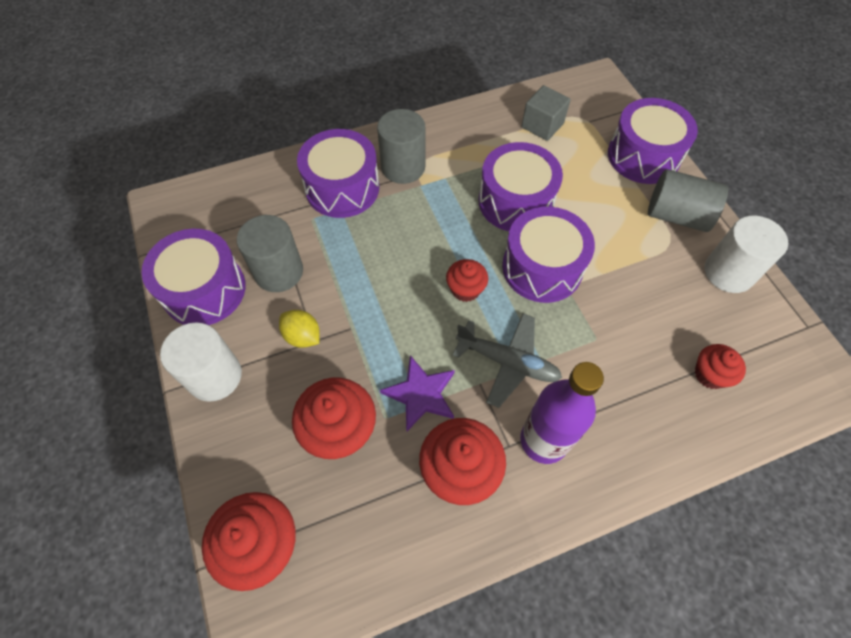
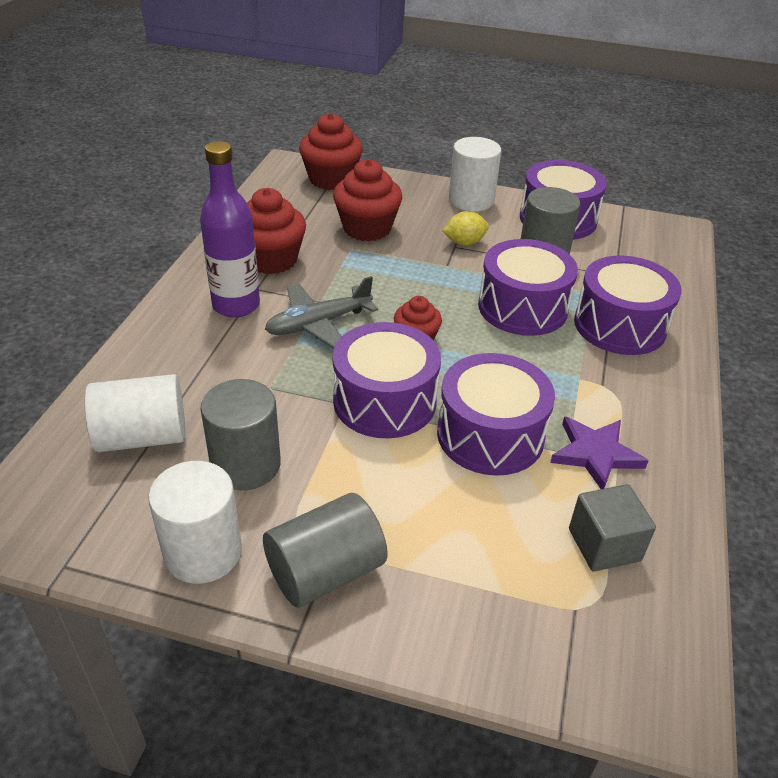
camera: 125 degrees right, 20 degrees down
(403, 167) = (619, 378): grey cylinder -> grey cylinder (246, 465)
(421, 394) = (348, 270): purple star -> purple star (595, 454)
(643, 156) = (453, 621): purple drum -> purple drum (522, 307)
(710, 374) = (142, 437): red cupcake -> white cylinder

